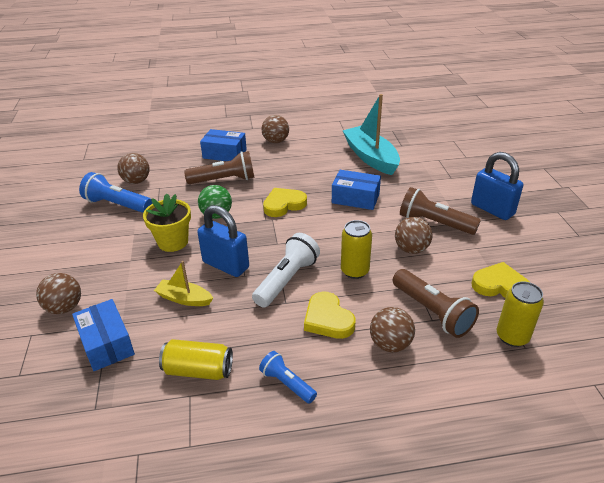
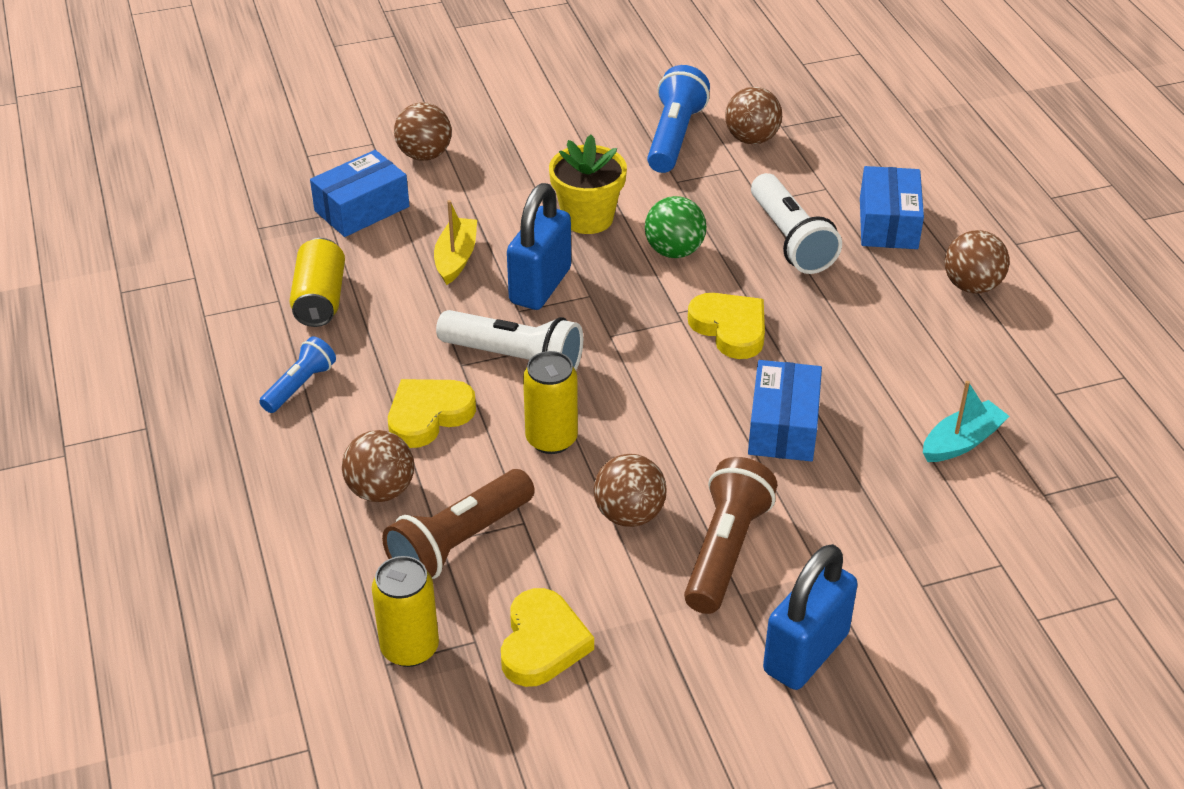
camera: 80 degrees right, 5 degrees up
(224, 180) = (791, 240): brown flashlight -> white flashlight
(371, 157) = (961, 442): turquoise boat -> turquoise boat, size x0.53

